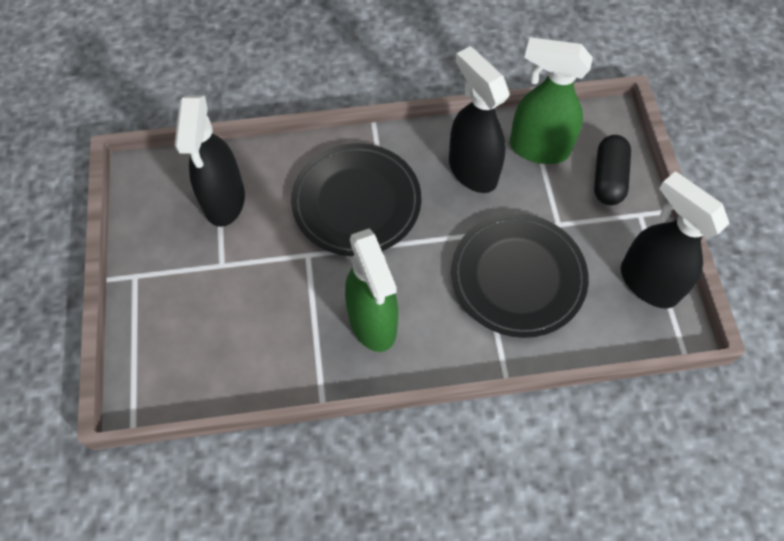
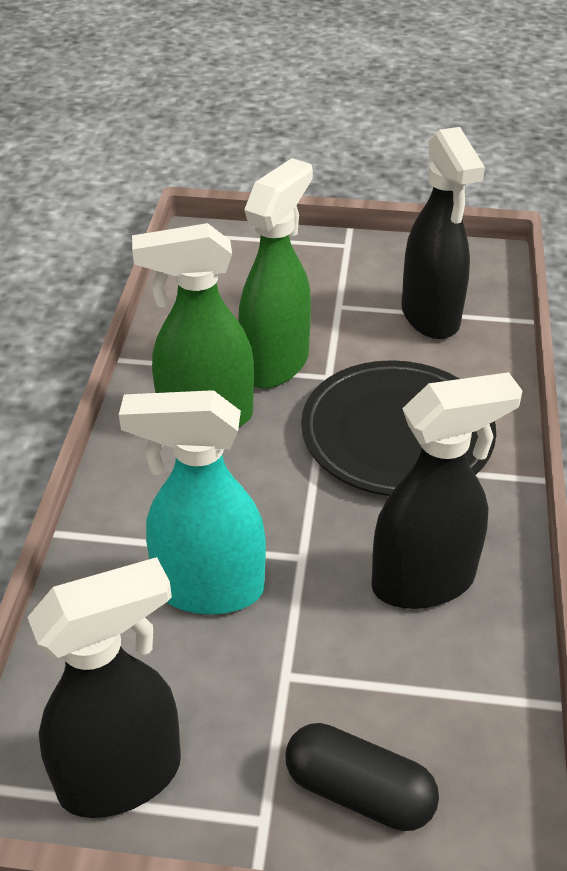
camera: 105 degrees right, 20 degrees down
(224, 201) = (430, 317): black spray bottle -> black spray bottle turned 120 degrees counterclockwise
(518, 277) = (208, 589): black plate -> turquoise spray bottle
(538, 148) = (453, 693): green spray bottle -> green spray bottle (276, 364)

